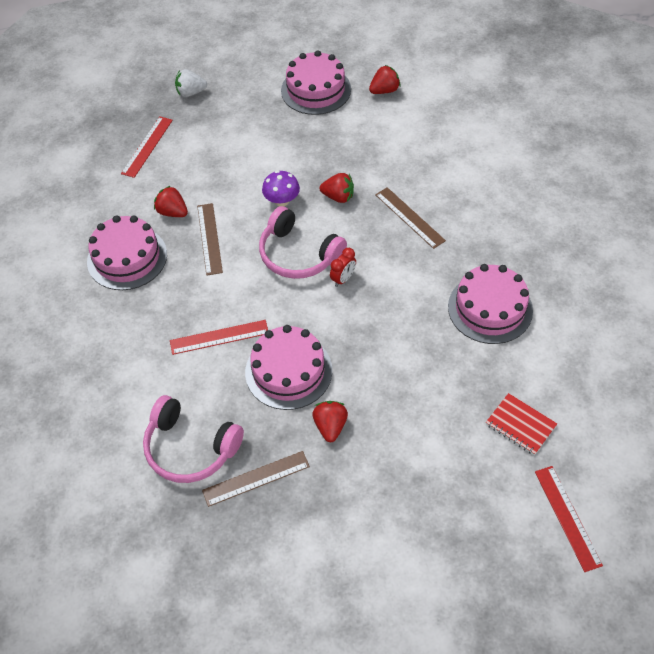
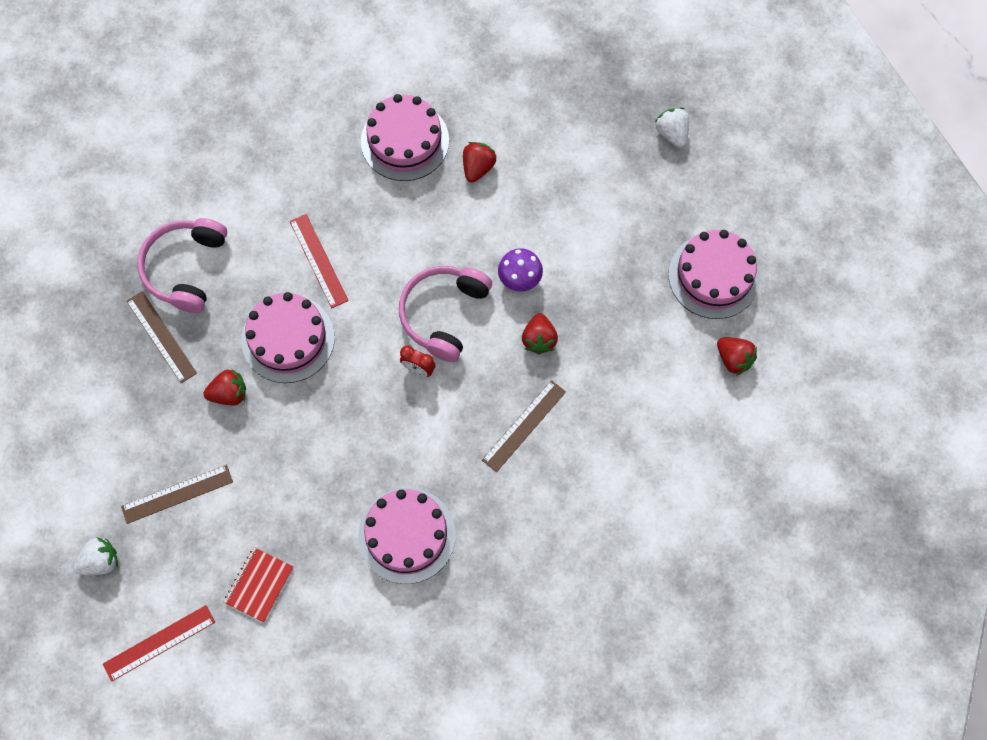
camera: 75 degrees right, 15 degrees up
(147, 146) = (571, 111): red ruler -> none
(209, 238) = (448, 216): brown ruler -> brown ruler (177, 494)
(479, 563) = (100, 561): none -> white strawberry

